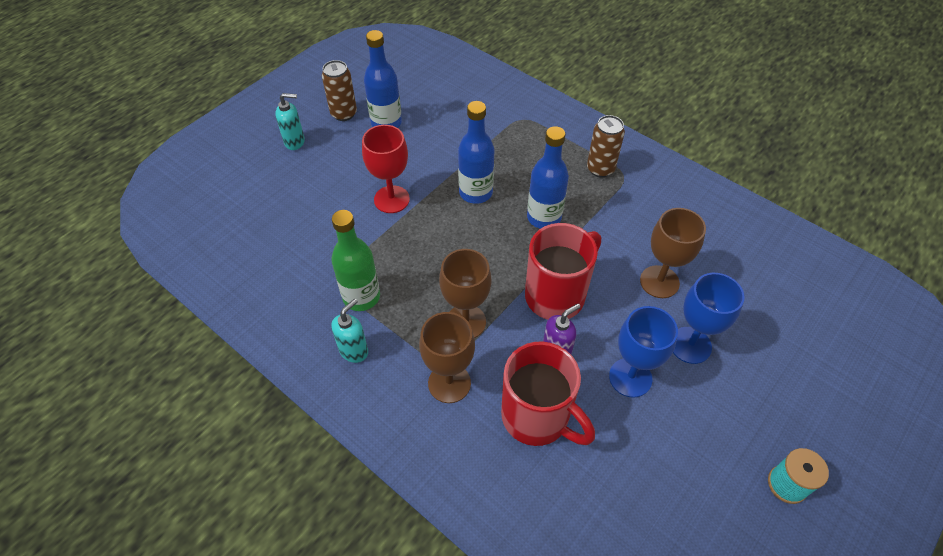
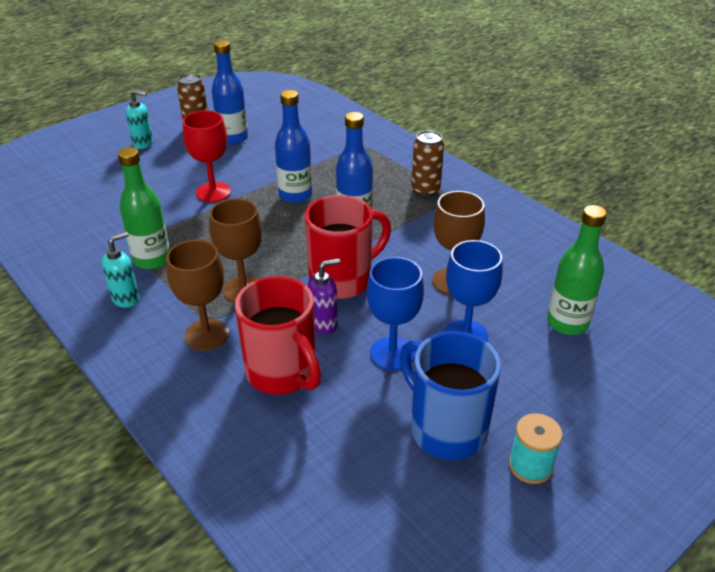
camera: 10 degrees right, 15 degrees down
(703, 456) = (445, 428): none -> blue mug
(776, 316) = (567, 323): none -> green bottle

